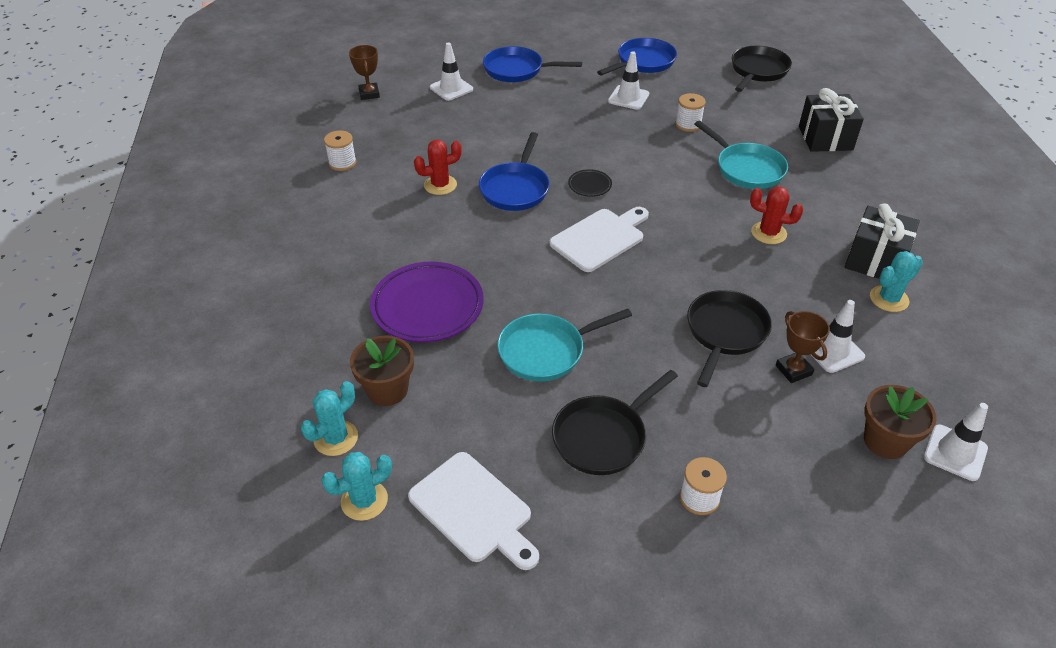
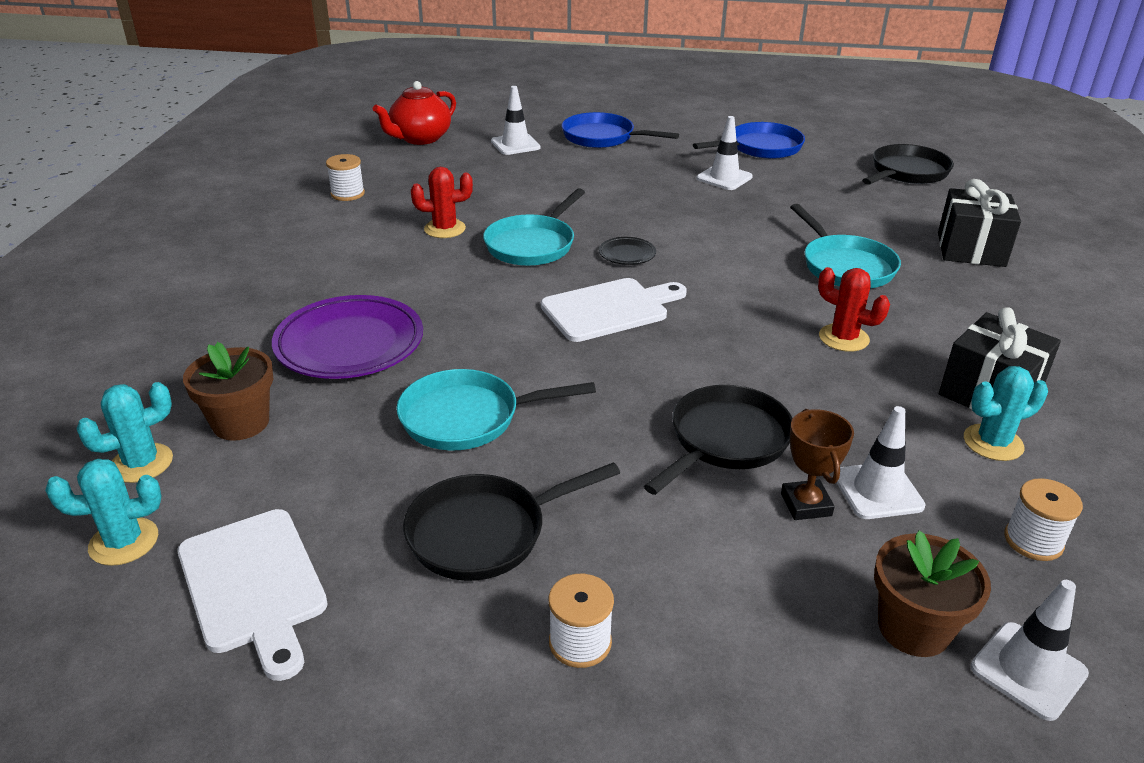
camera: 15 degrees right, 10 degrees down
(369, 94) = (420, 138): brown trophy -> red teapot
(515, 188) = (533, 244): blue pan -> turquoise pan
(688, 124) = (788, 212): white spool -> white spool (1033, 541)

